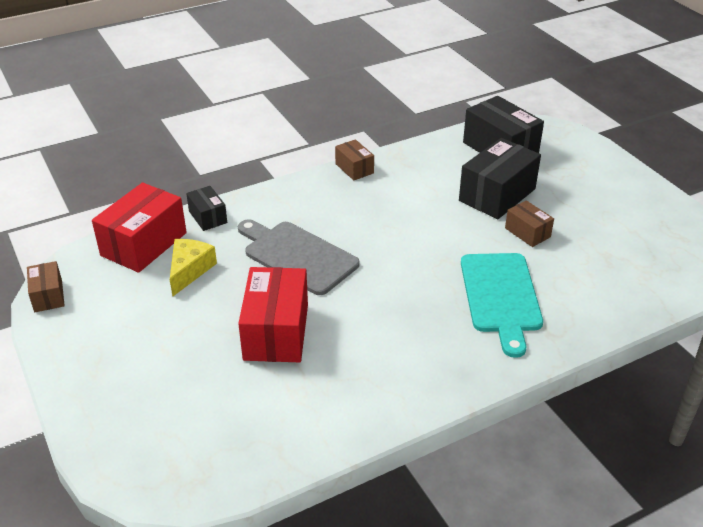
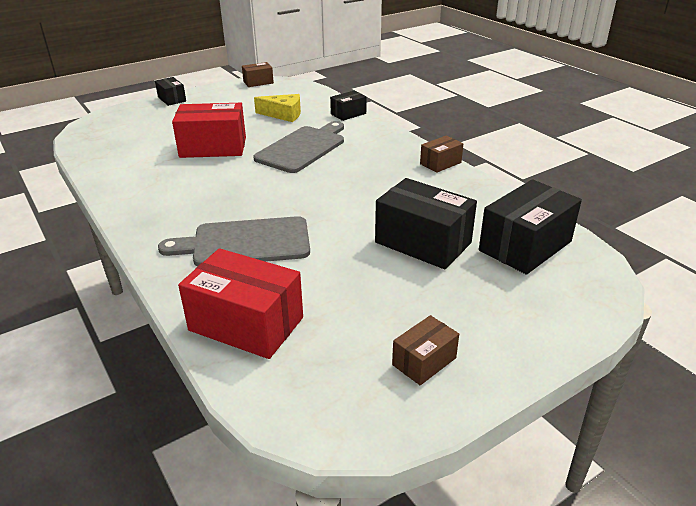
camera: 85 degrees right, 5 degrees down
(75, 392) = (172, 99): none -> black box
(144, 244) = (312, 99): red box -> red box (246, 324)
(500, 296) = (245, 243): turquoise cutting board -> grey cutting board
(527, 232) = (354, 261): brown box -> brown box (424, 361)

